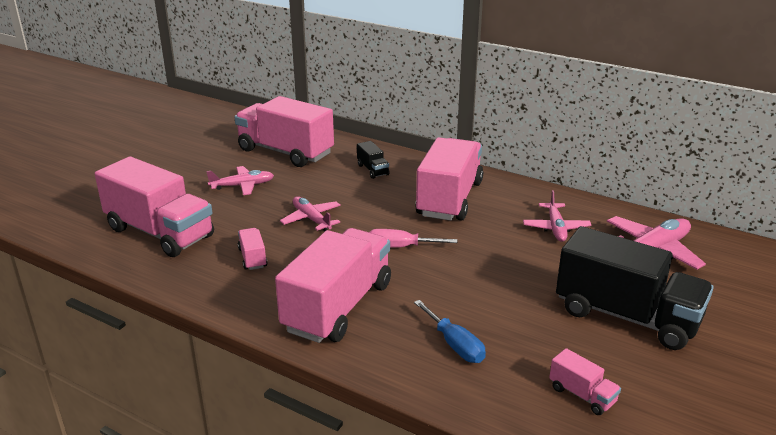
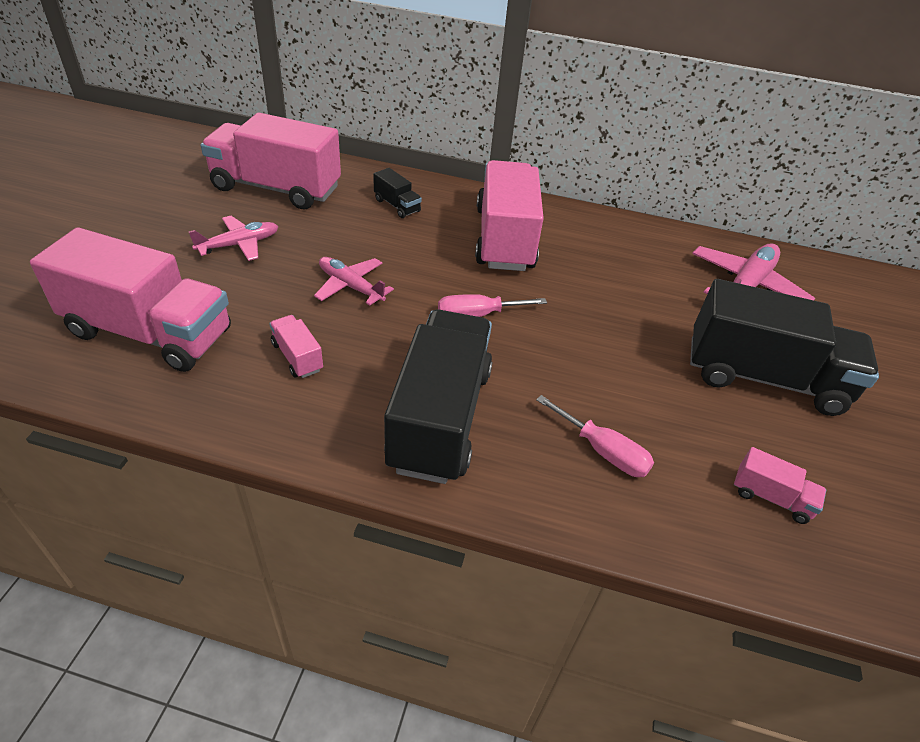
camera: 20 degrees left, 15 degrees up
(338, 307) = (440, 418): pink truck -> black truck
(455, 345) = (603, 451): blue screwdriver -> pink screwdriver
(556, 228) = (637, 266): pink plane -> none

